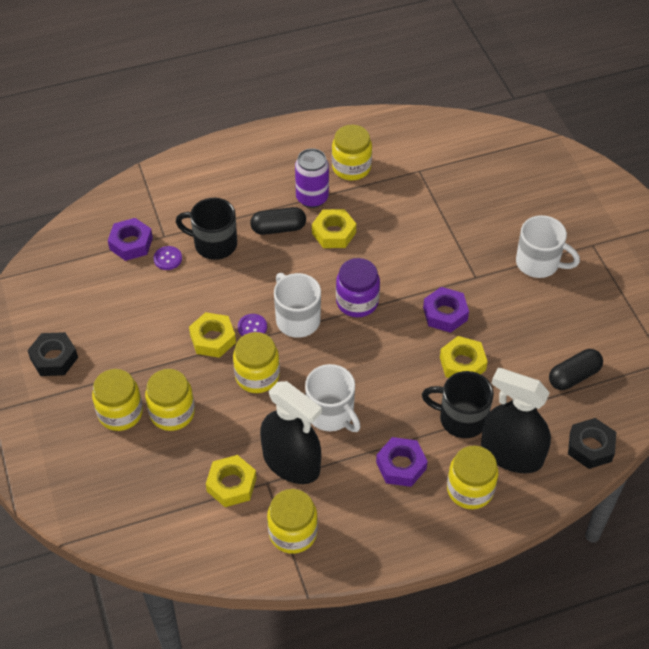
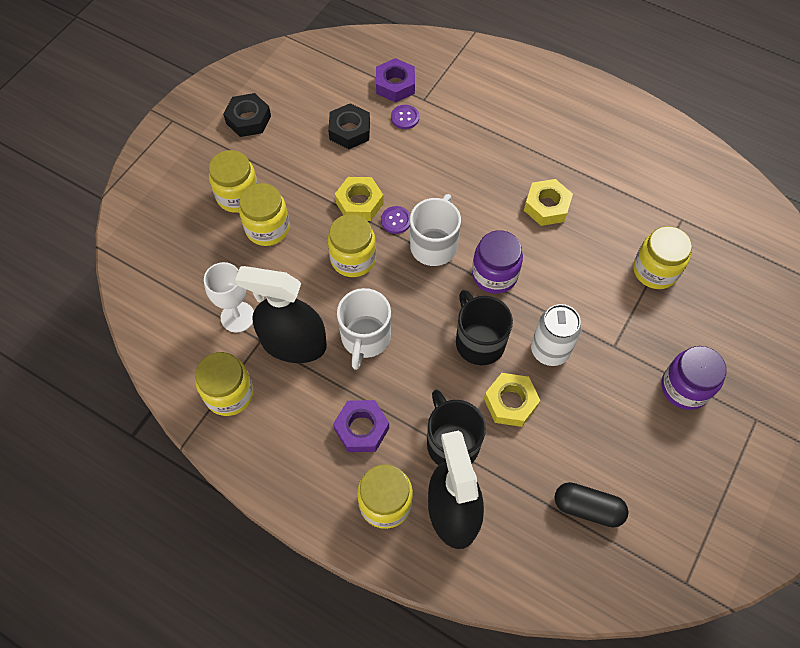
camera: 50 degrees right, 10 degrees up
(214, 244) = (449, 135): black mug -> black mug (479, 341)
(231, 484) = (237, 317): yellow nut -> white goblet
(278, 228) = (510, 165): black capsule -> none
(291, 462) = (293, 343): black spray bottle -> black spray bottle turned 105 degrees clockwise
(312, 198) = (565, 165): purple can -> none
(351, 167) = (628, 168): yellow jar -> yellow jar (655, 270)
(445, 314) = (549, 350): purple nut -> white can
(539, 263) = (684, 387): white mug -> purple jar
(590, 447) = (523, 578): black nut -> black nut (350, 131)

